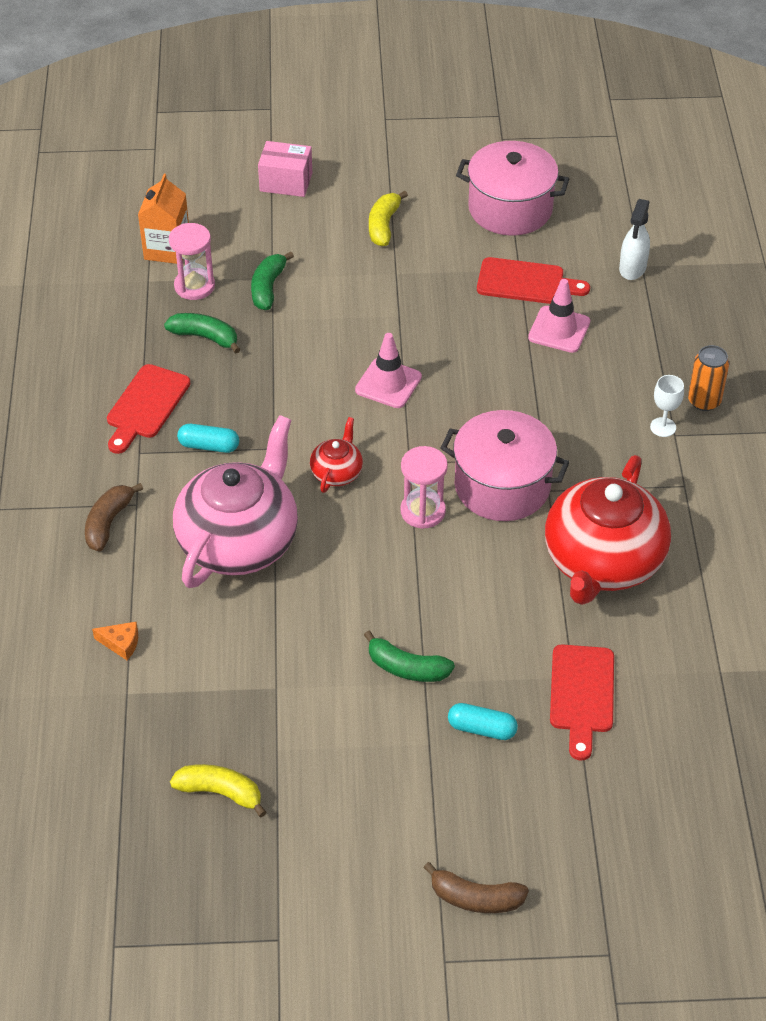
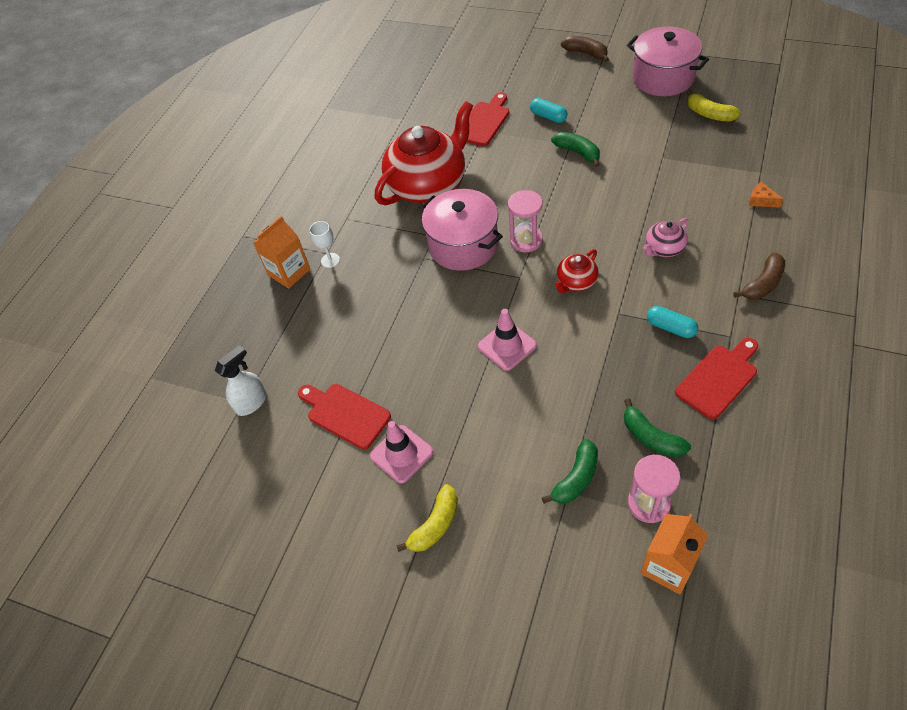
camera: 150 degrees left, 5 degrees up
(239, 541) = (664, 248): pink teapot -> pink teapot, size x0.44
(286, 182) = (511, 629): pink box -> none
(510, 208) = (307, 507): pink pot -> pink pot (663, 78)
(559, 330) = (348, 359): pink traffic cone -> pink traffic cone (401, 454)
(704, 401) = (289, 272): orange can -> orange carton

